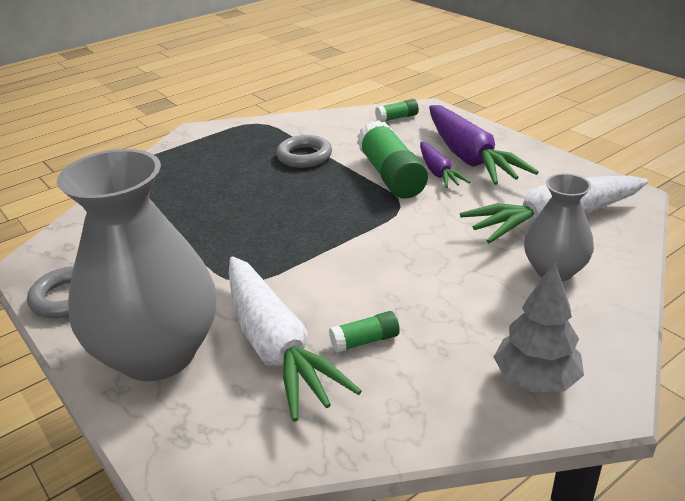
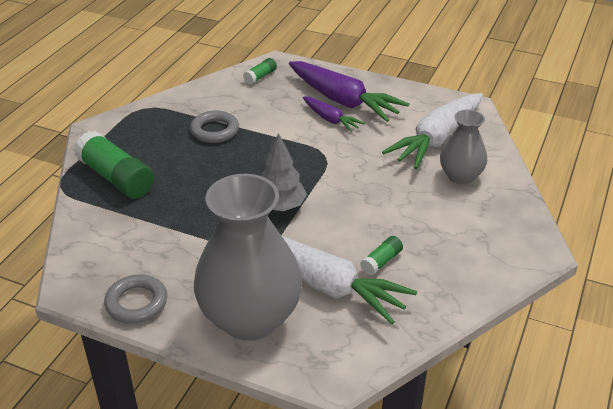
camera: 30 degrees left, 5 degrees up
(391, 175) = (298, 131): green glue stick -> green glue stick (116, 178)
(535, 380) = (497, 251): grey tree -> grey tree (280, 206)

